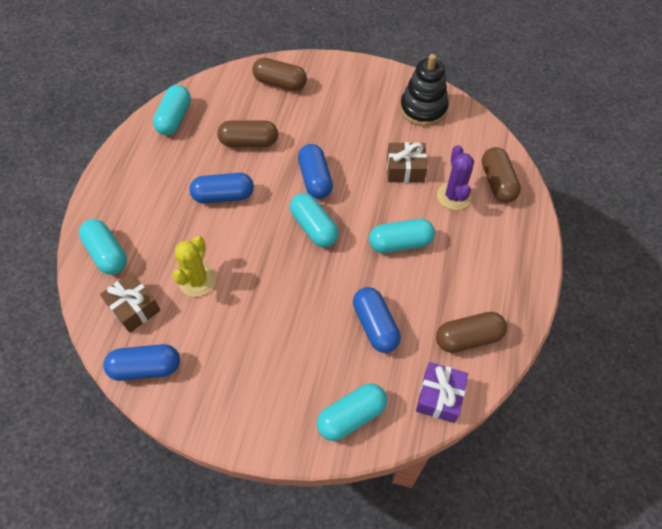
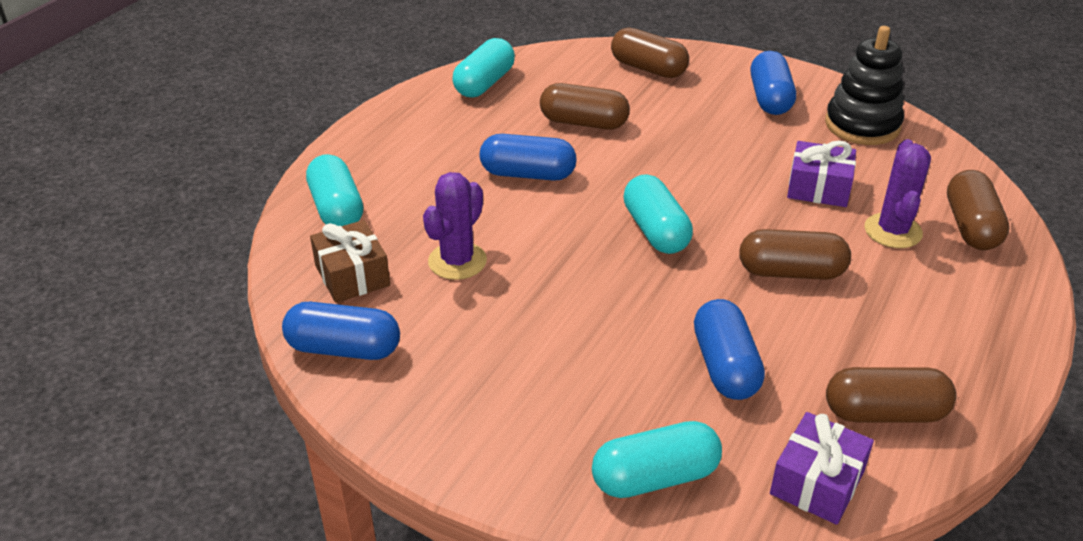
camera: 15 degrees right, 20 degrees down
(197, 280) = (457, 261): yellow cactus -> purple cactus
(315, 179) = (672, 177): blue capsule -> blue capsule (770, 98)
(400, 243) = (791, 272): turquoise capsule -> brown capsule
(405, 169) = (818, 188): brown gift -> purple gift

